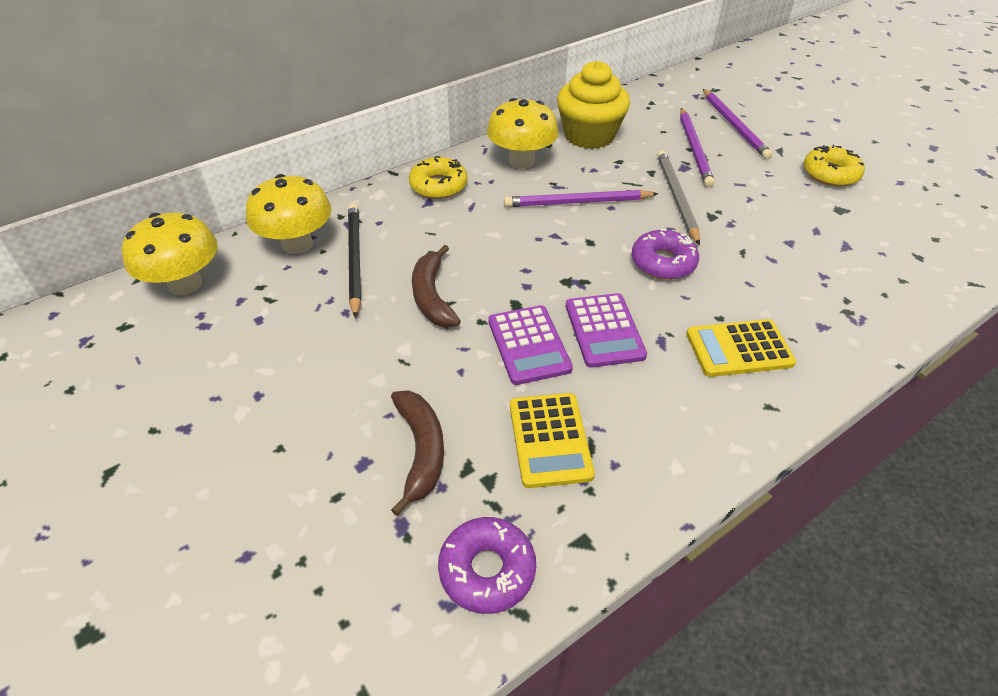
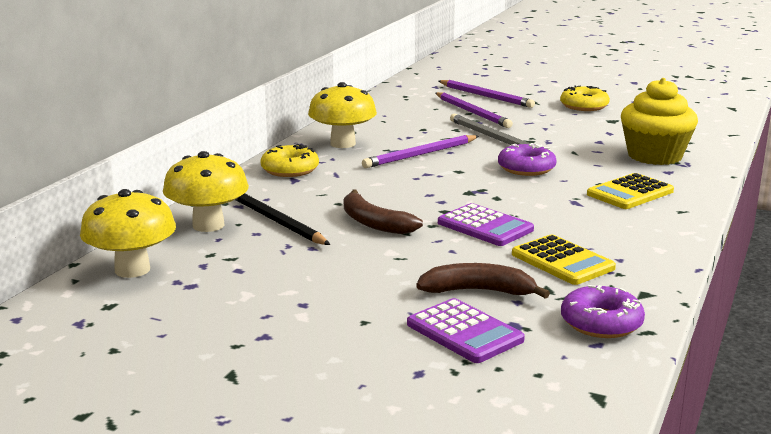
camera: 30 degrees left, 25 degrees down
(421, 451) = (478, 291): brown banana -> brown banana turned 45 degrees counterclockwise
(589, 136) = (380, 121): yellow cupcake -> yellow cupcake (654, 156)
(604, 330) = (529, 207): purple calculator -> purple calculator (464, 332)

